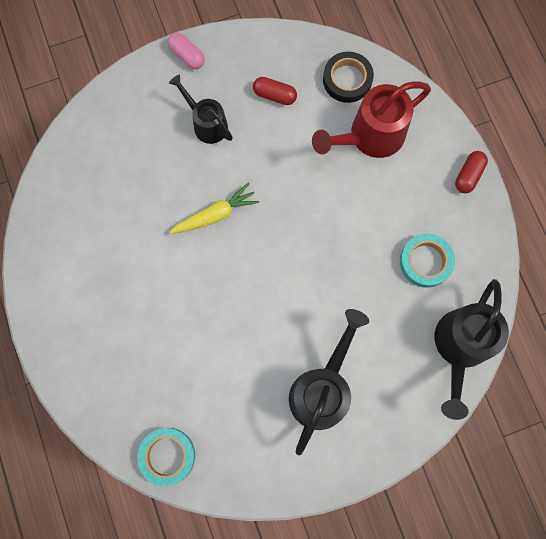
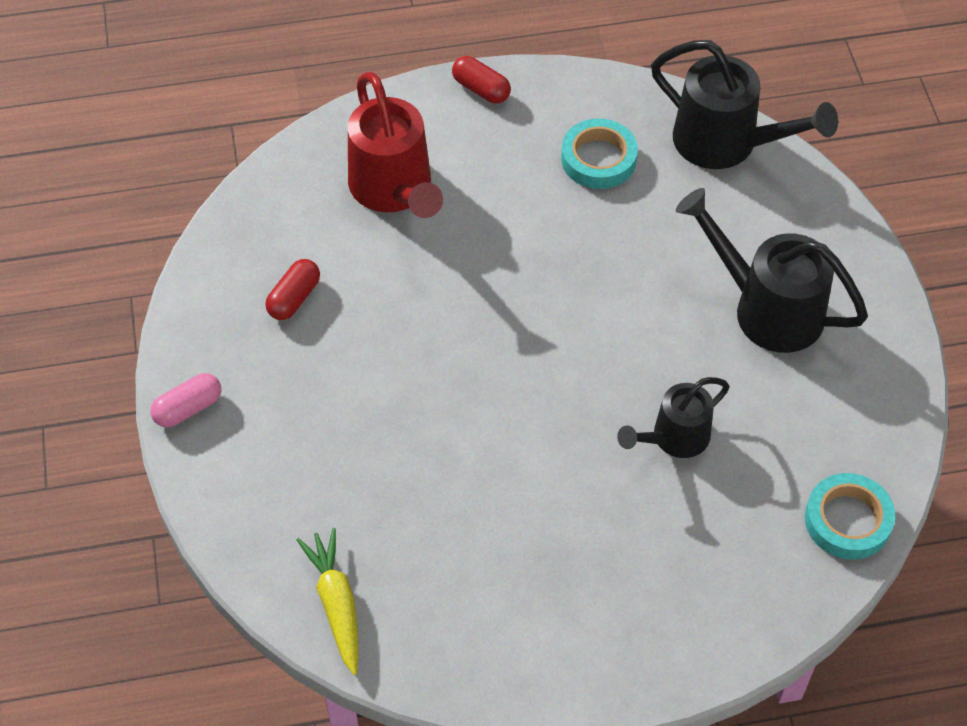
camera: 80 degrees left, 20 degrees down
(206, 123) = (317, 397): black watering can -> black watering can (674, 438)
(215, 215) = (475, 405): yellow carrot -> yellow carrot (336, 605)
(347, 80) = (294, 202): black tape -> none

